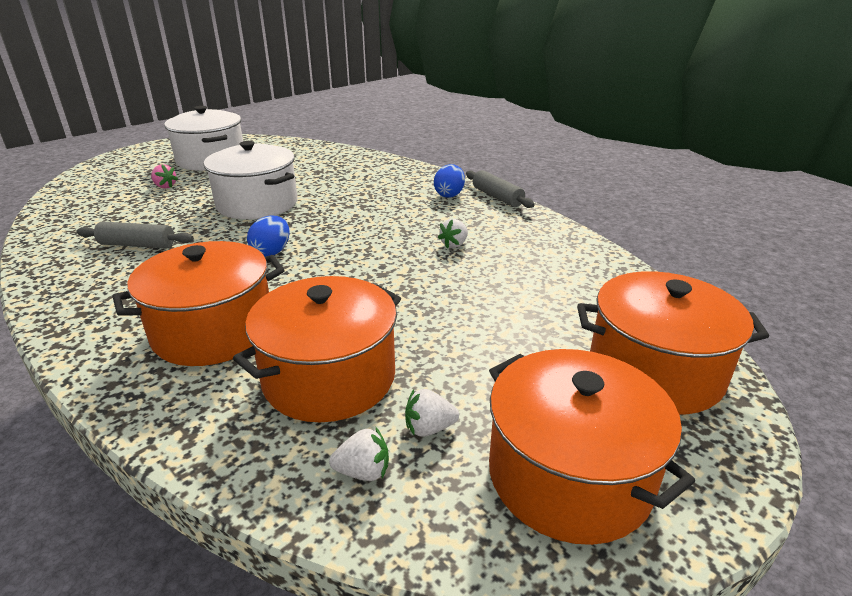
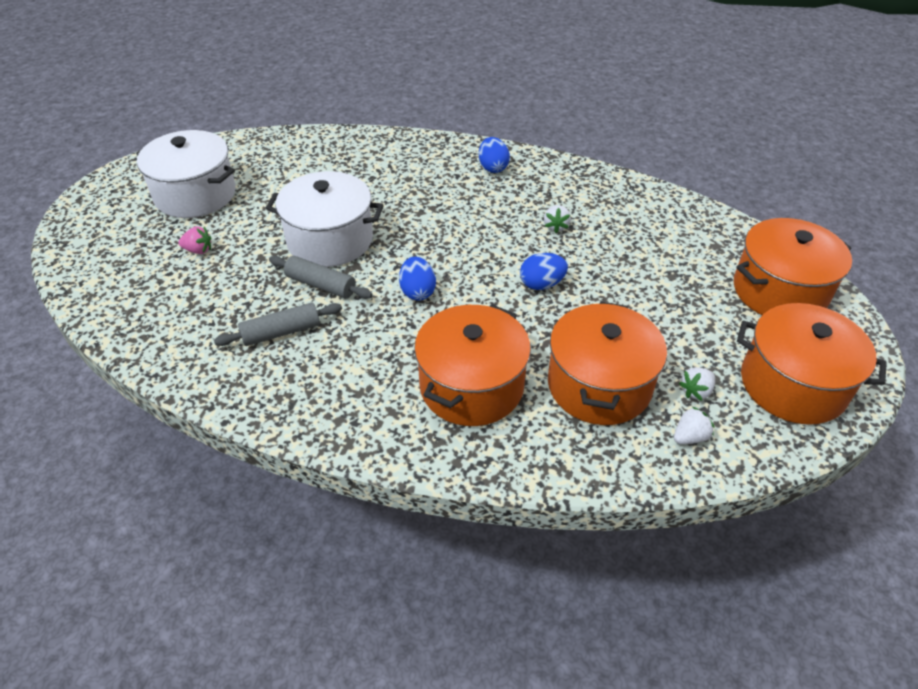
camera: 30 degrees left, 15 degrees up
(384, 280) = (541, 284): none -> blue egg
(497, 197) = (535, 157): grey rolling pin -> grey rolling pin (321, 285)

